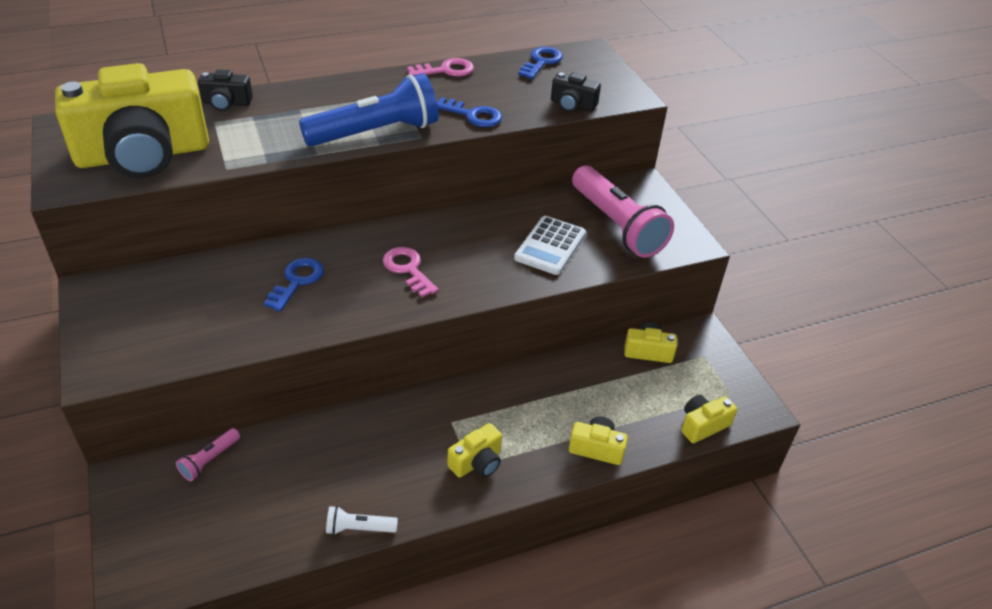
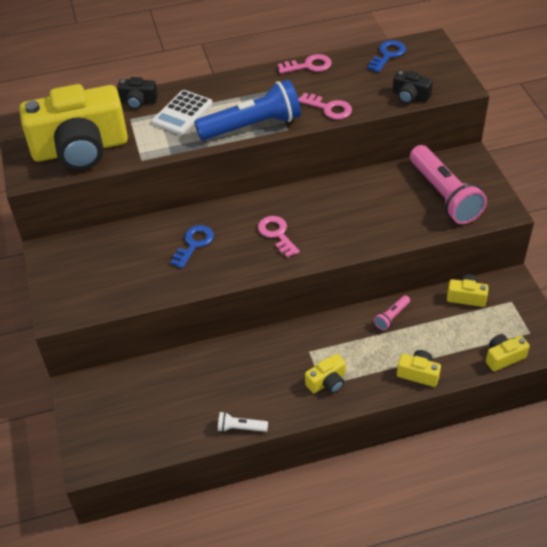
camera: 10 degrees right, 5 degrees up
(209, 460) = (134, 376): pink flashlight -> pink flashlight (391, 317)
(473, 115) = (329, 108): blue key -> pink key
(550, 246) = (388, 214): white calculator -> white calculator (182, 113)

